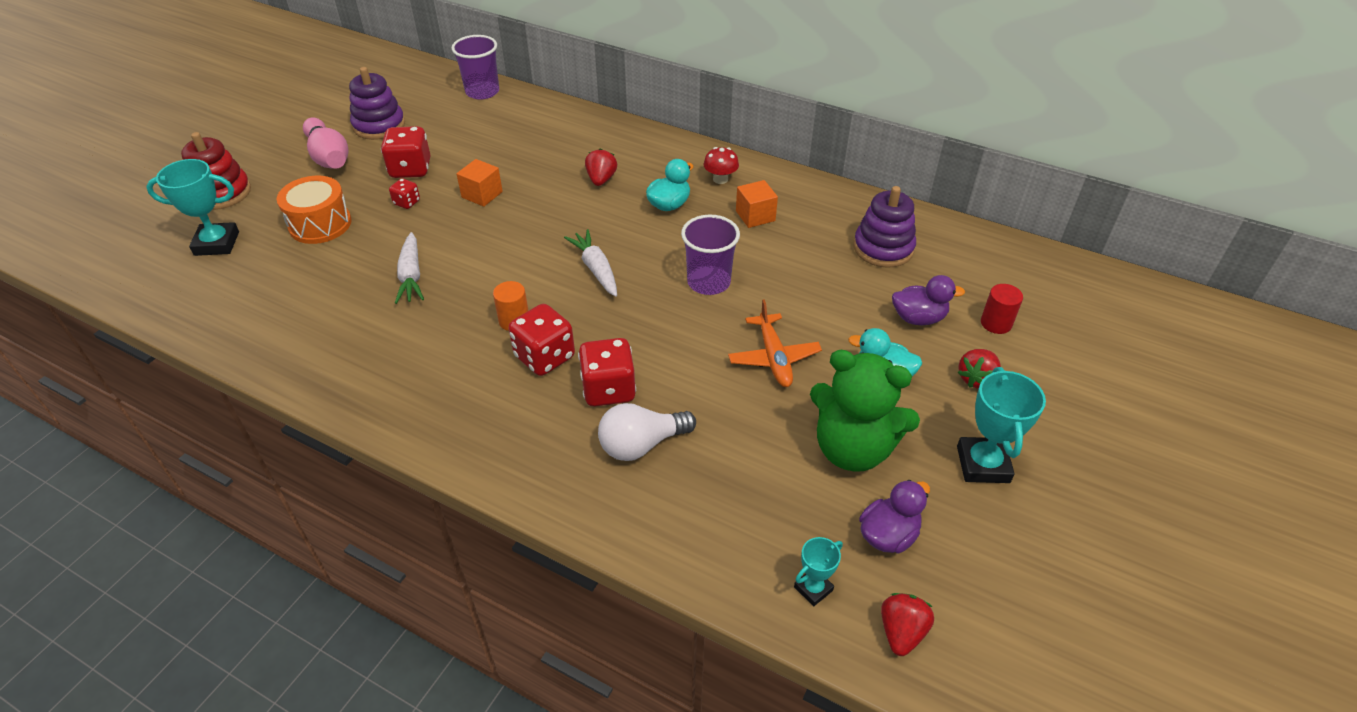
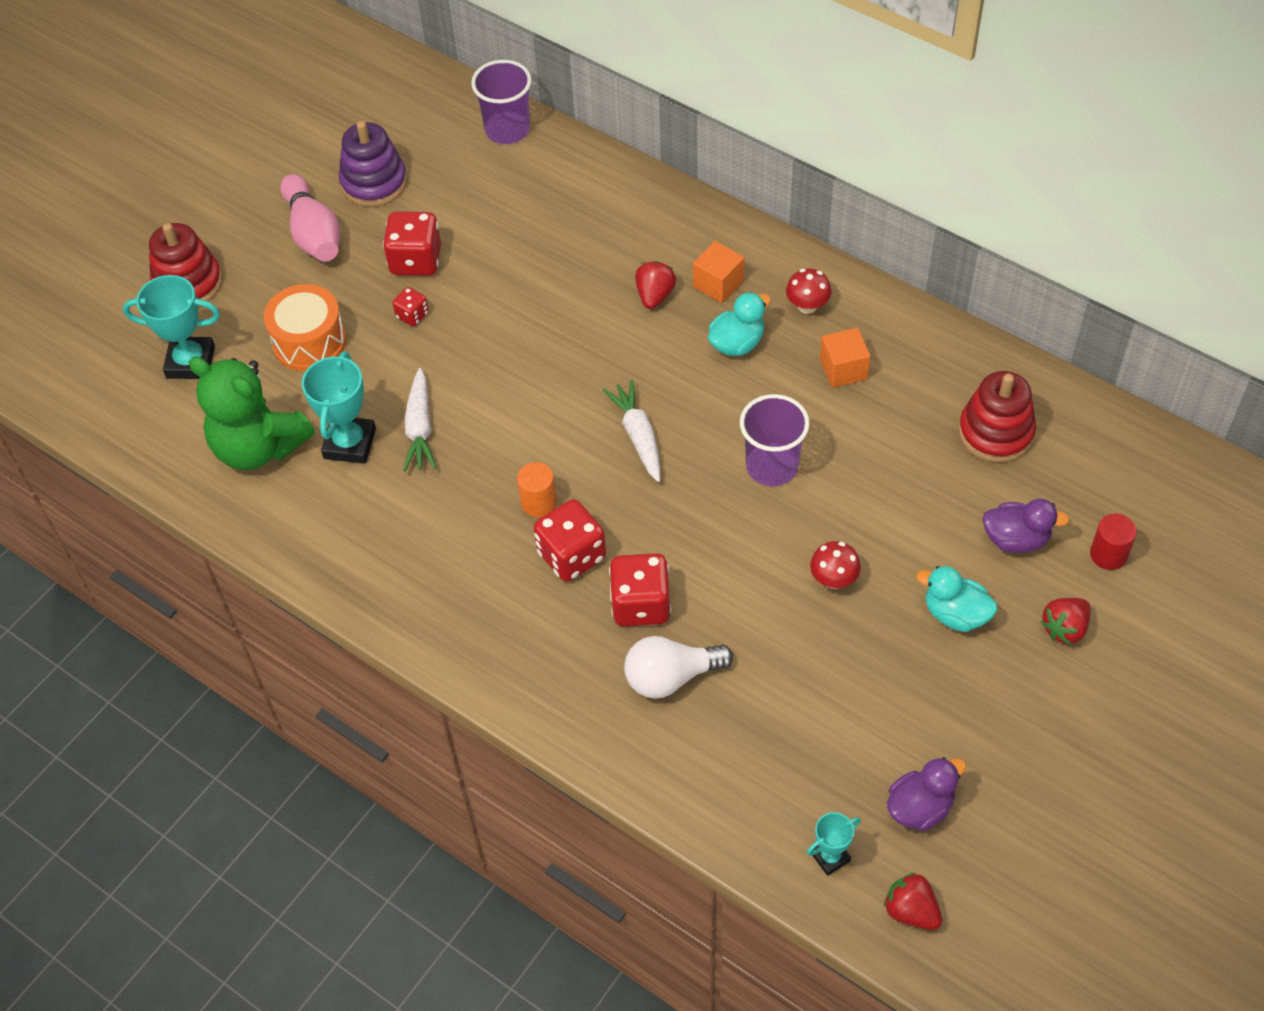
camera: 10 degrees right, 10 degrees up
(482, 194) = (504, 309): orange cube -> orange cube (718, 284)
(773, 358) = (833, 579): orange plane -> red mushroom
(852, 448) = (902, 703): green teddy bear -> green teddy bear (259, 447)
(883, 248) = (995, 432): purple stacking toy -> red stacking toy
(901, 632) = (911, 911): red strawberry -> red strawberry turned 75 degrees counterclockwise
(983, 464) = (1043, 736): turquoise trophy -> turquoise trophy (350, 443)

